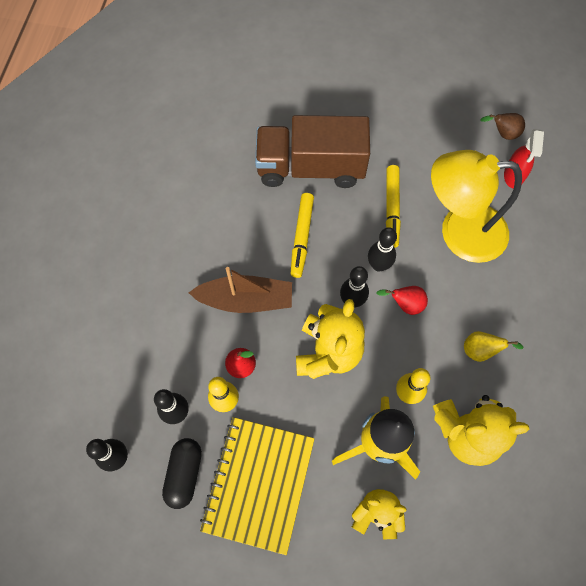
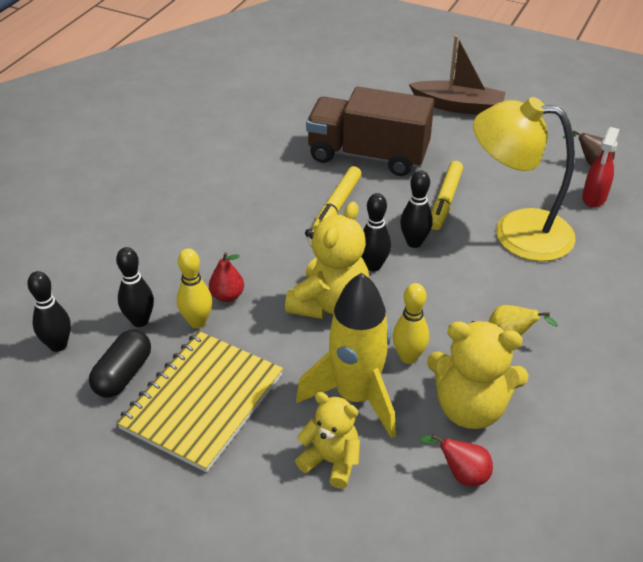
camera: 15 degrees right, 25 degrees down
(246, 300) = (256, 243): brown boat -> brown boat (458, 106)
(405, 304) = (433, 280): red pear -> red pear (462, 474)

